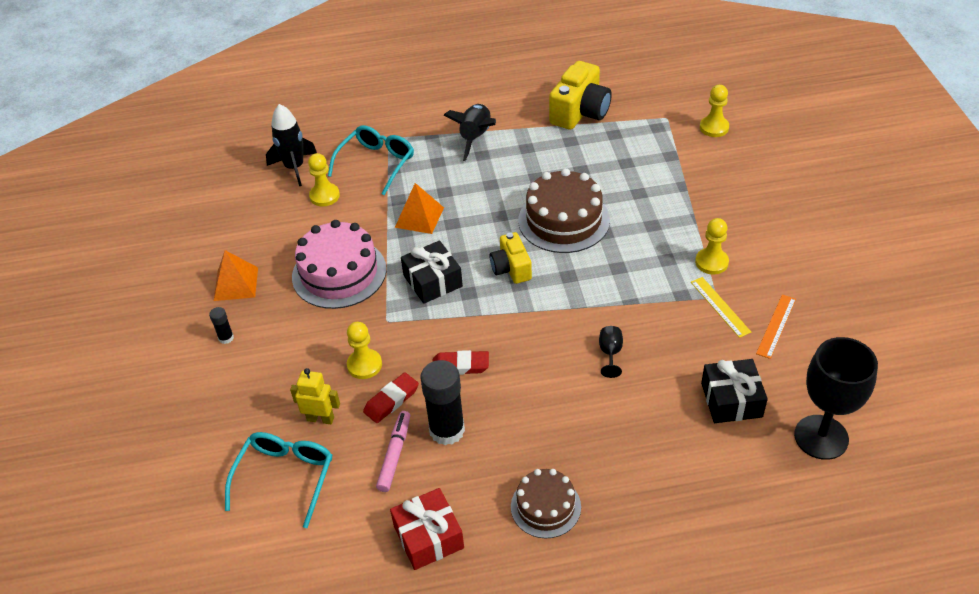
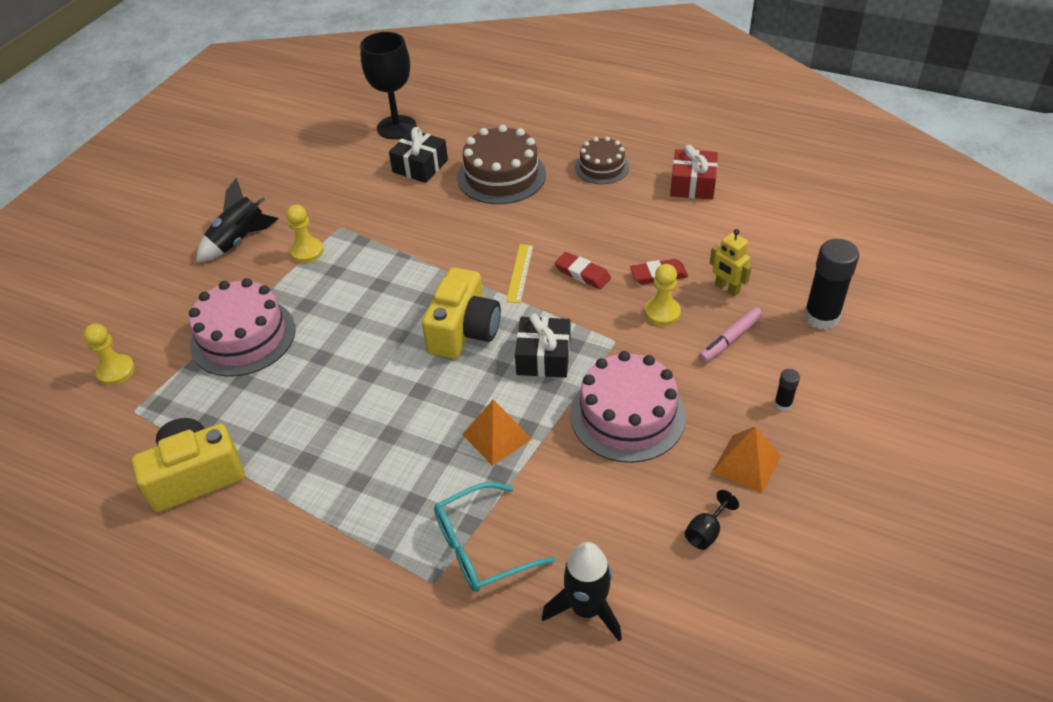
camera: 145 degrees left, 0 degrees up
(285, 477) = (778, 261): turquoise glasses -> none
(324, 196) = (578, 532): yellow pawn -> none
(395, 454) = (682, 238): pink marker -> pink marker (729, 339)
(447, 430) = (631, 236): black glue stick -> black glue stick (821, 317)
(475, 138) = (338, 513): black rocket -> black rocket (239, 240)
(511, 268) = (464, 331): yellow camera -> yellow camera, size x1.60
(564, 220) = (369, 352): brown cake -> brown cake (501, 176)
(610, 353) = (462, 228): black goblet -> black goblet (706, 532)
(665, 184) = (243, 337): none -> pink cake
(720, 306) = (347, 219): yellow ruler -> yellow ruler (520, 273)
(776, 326) = (330, 190): orange ruler -> none

